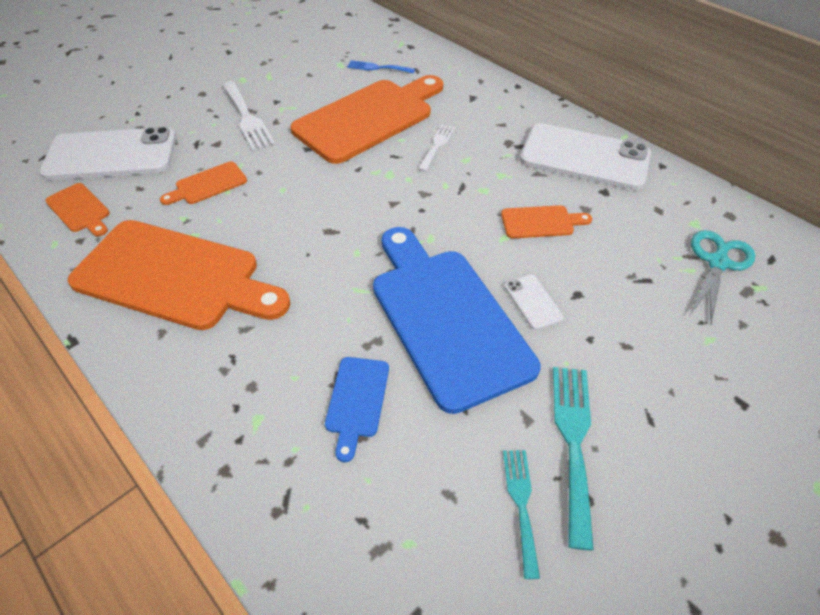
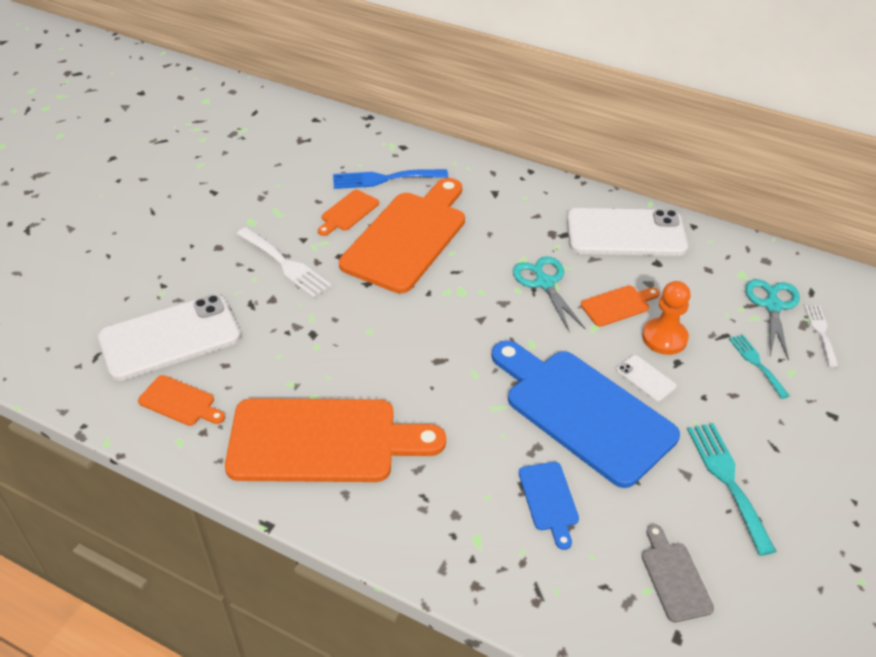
camera: 20 degrees left, 5 degrees down
(208, 184) = (293, 344): orange cutting board -> orange cutting board (348, 212)
(377, 68) = (384, 179): blue fork -> blue fork, size x1.60
(437, 145) = (489, 251): white fork -> white fork (821, 332)
(449, 539) = (674, 577): none -> grey cutting board
(475, 184) = (544, 283): none -> turquoise scissors
(521, 503) = (712, 537): turquoise fork -> turquoise fork (756, 363)
(575, 266) = (664, 338): none -> orange pawn

